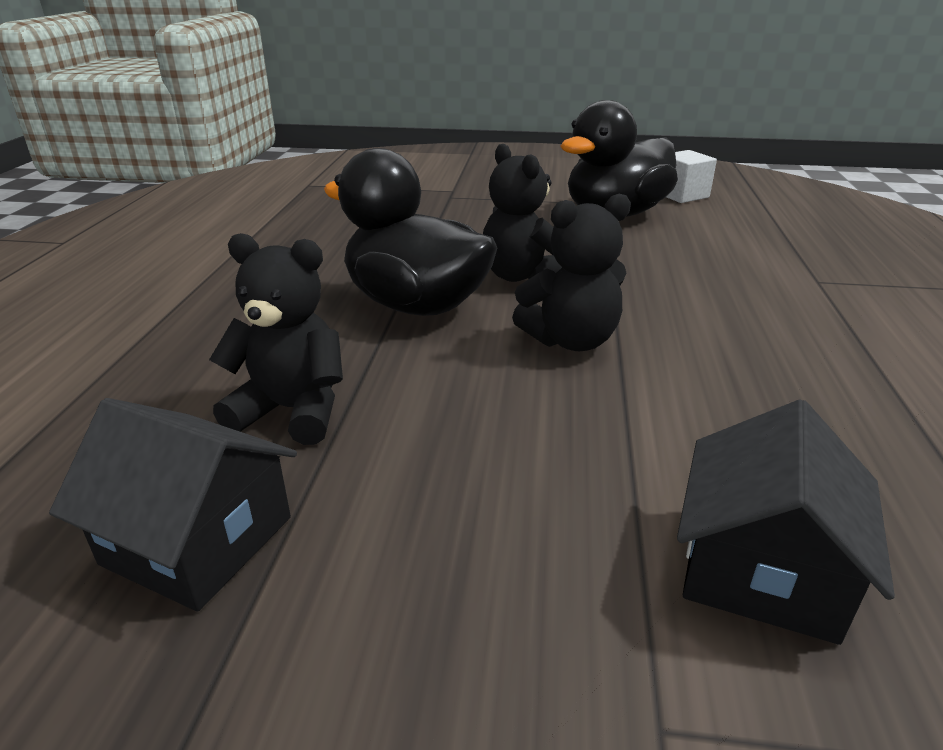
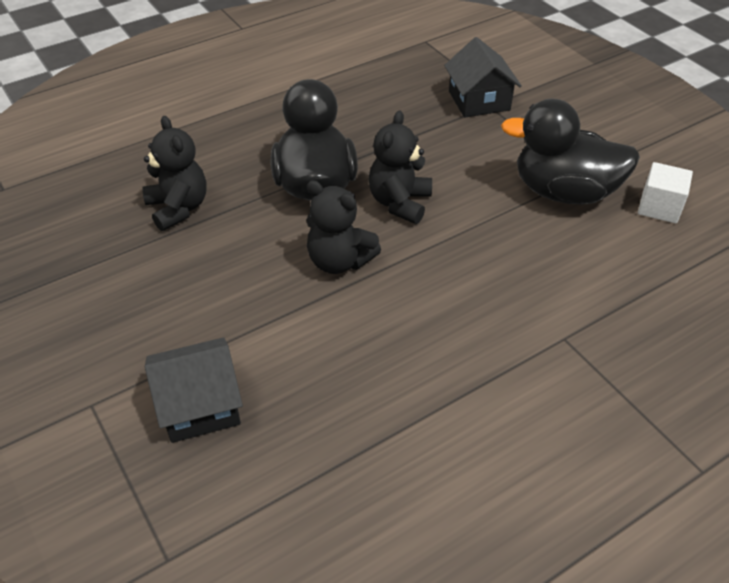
camera: 50 degrees right, 15 degrees up
(198, 540) = (82, 240): black house -> black house (479, 100)

